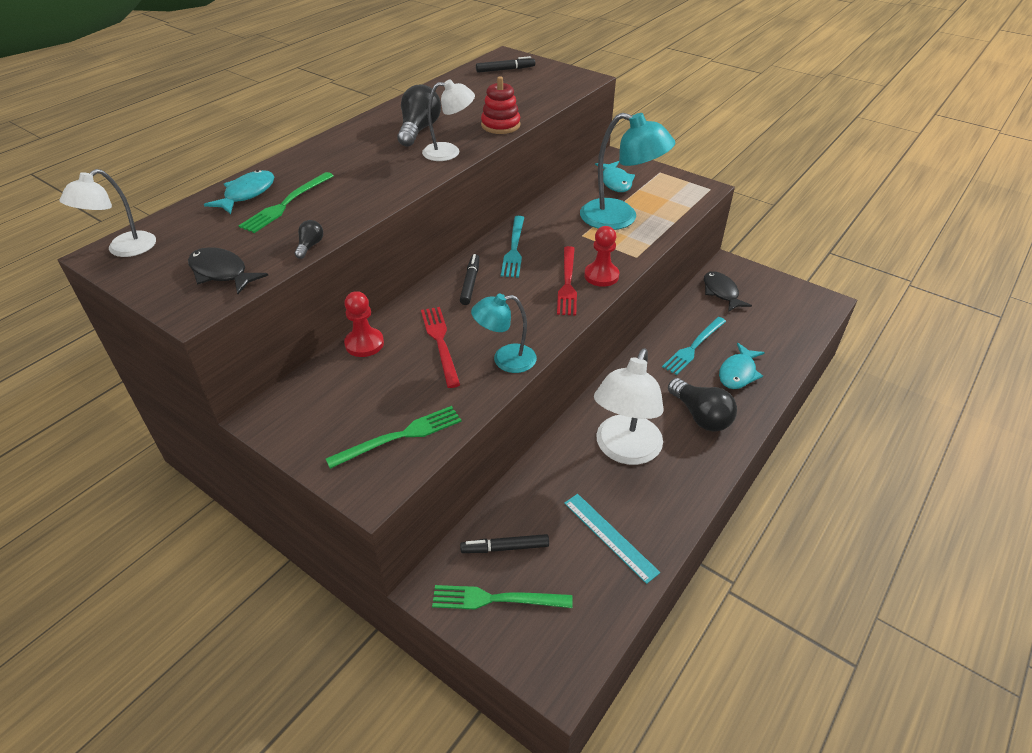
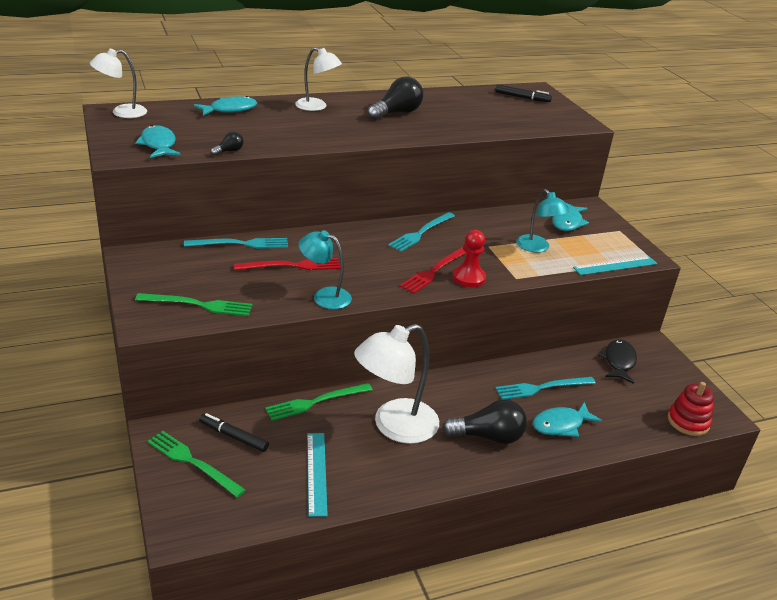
camera: 30 degrees right, 10 degrees down
(222, 273) = (158, 145): black fish -> turquoise fish
(286, 204) = (246, 124): green fork -> green fork (316, 402)
(364, 344) = (241, 244): red pawn -> turquoise fork
(440, 343) = (292, 266): red fork -> red fork turned 60 degrees clockwise
(449, 152) = (399, 133): white lamp -> white lamp (317, 107)
(470, 283) = (359, 240): black marker -> none
(500, 125) = (463, 130): red stacking toy -> red stacking toy (688, 422)
(620, 218) = (537, 248): turquoise lamp -> turquoise lamp, size x0.60
(692, 207) = (615, 266): none -> turquoise ruler
(700, 416) = (488, 436): black light bulb -> black light bulb turned 90 degrees counterclockwise

